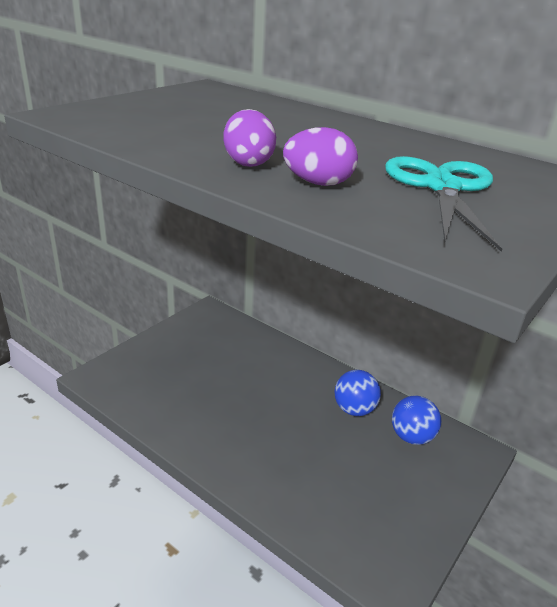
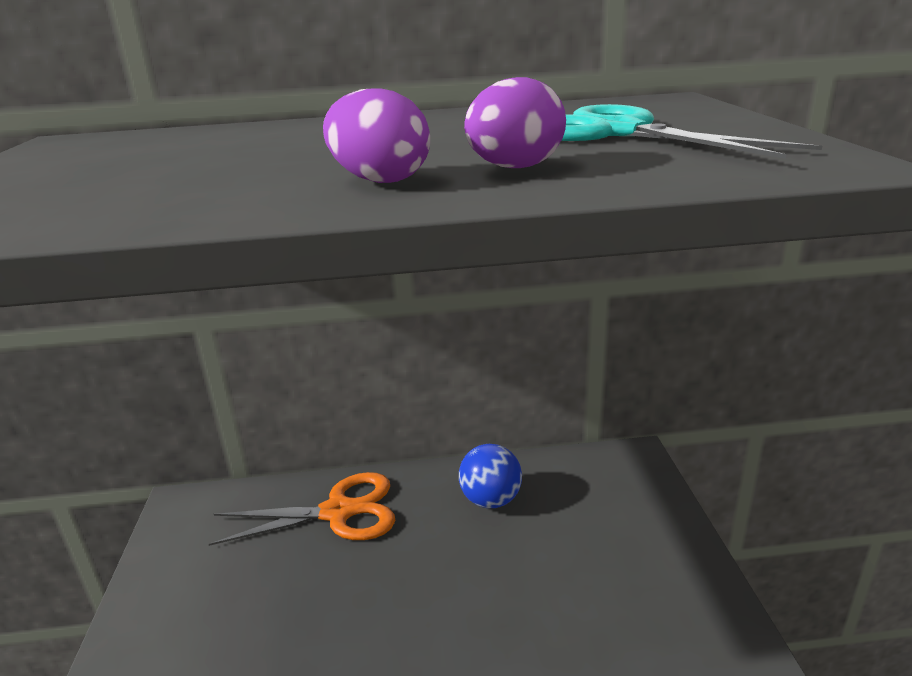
camera: 40 degrees left, 5 degrees down
(271, 361) = (339, 512): none -> orange scissors
(411, 437) = (572, 487): blue ball -> none

